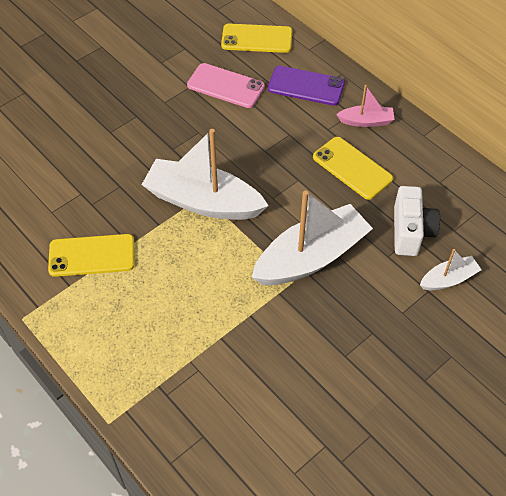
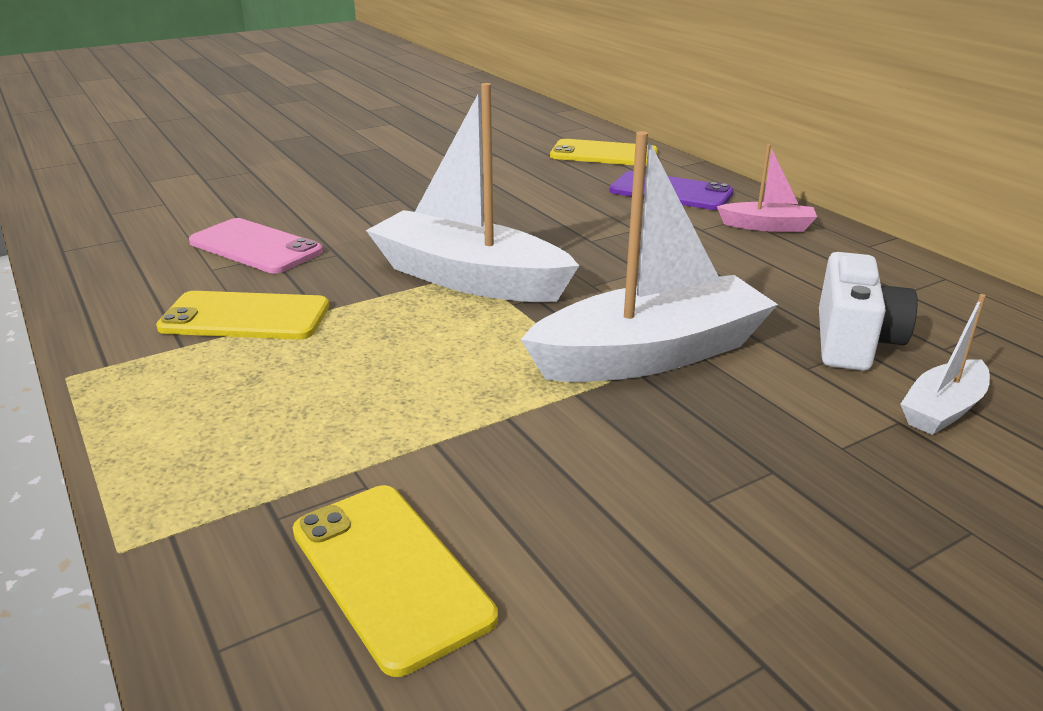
camera: 10 degrees right, 25 degrees down
(225, 86) = (545, 184): pink phone -> pink phone (255, 247)
(352, 168) = (740, 266): yellow phone -> yellow phone (390, 573)
(448, 279) = (942, 409): white boat -> white boat turned 150 degrees clockwise

